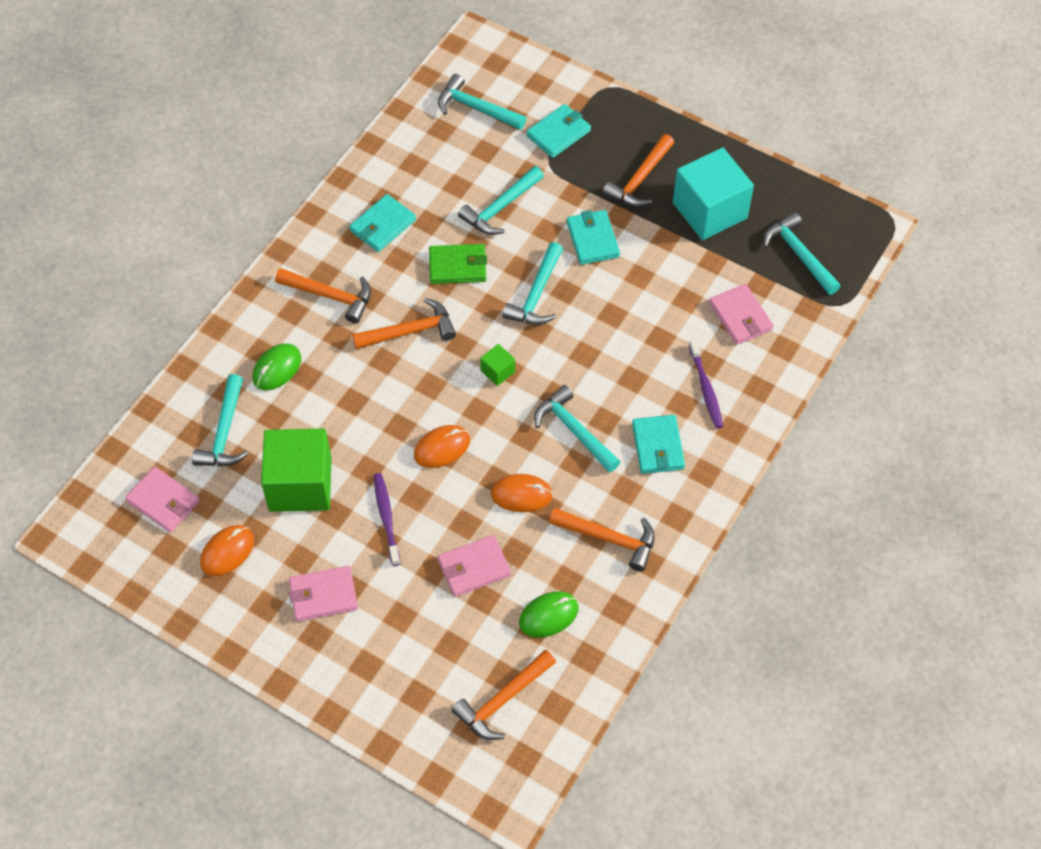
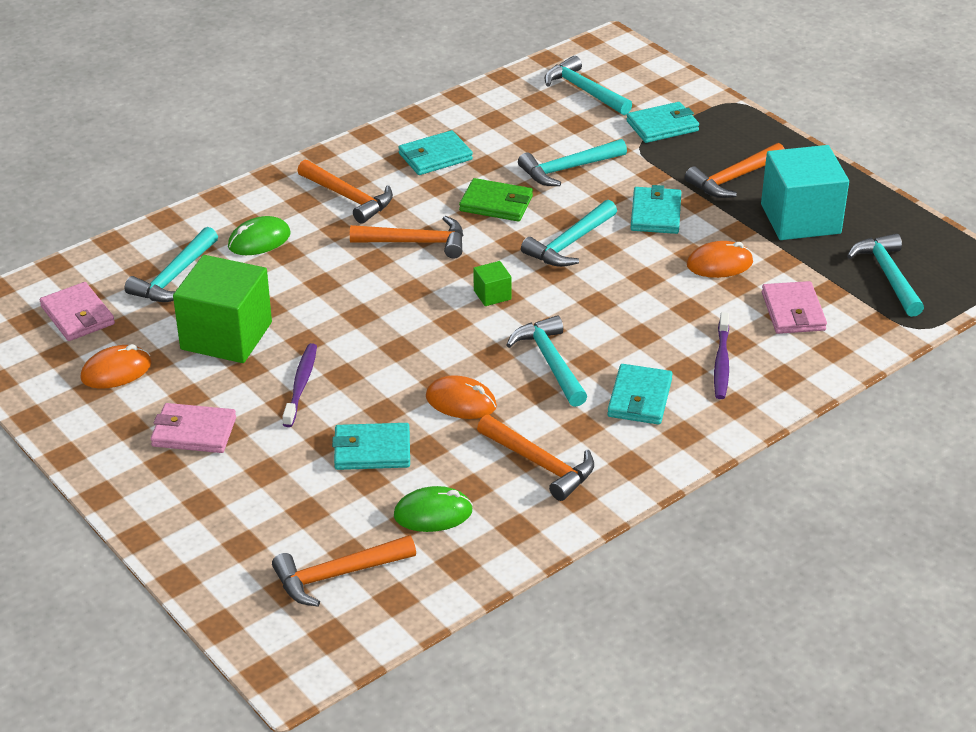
camera: 20 degrees right, 20 degrees down
(442, 448) = (395, 342): orange mouse -> orange mouse (719, 264)
(474, 568) = (372, 450): pink wallet -> turquoise wallet

